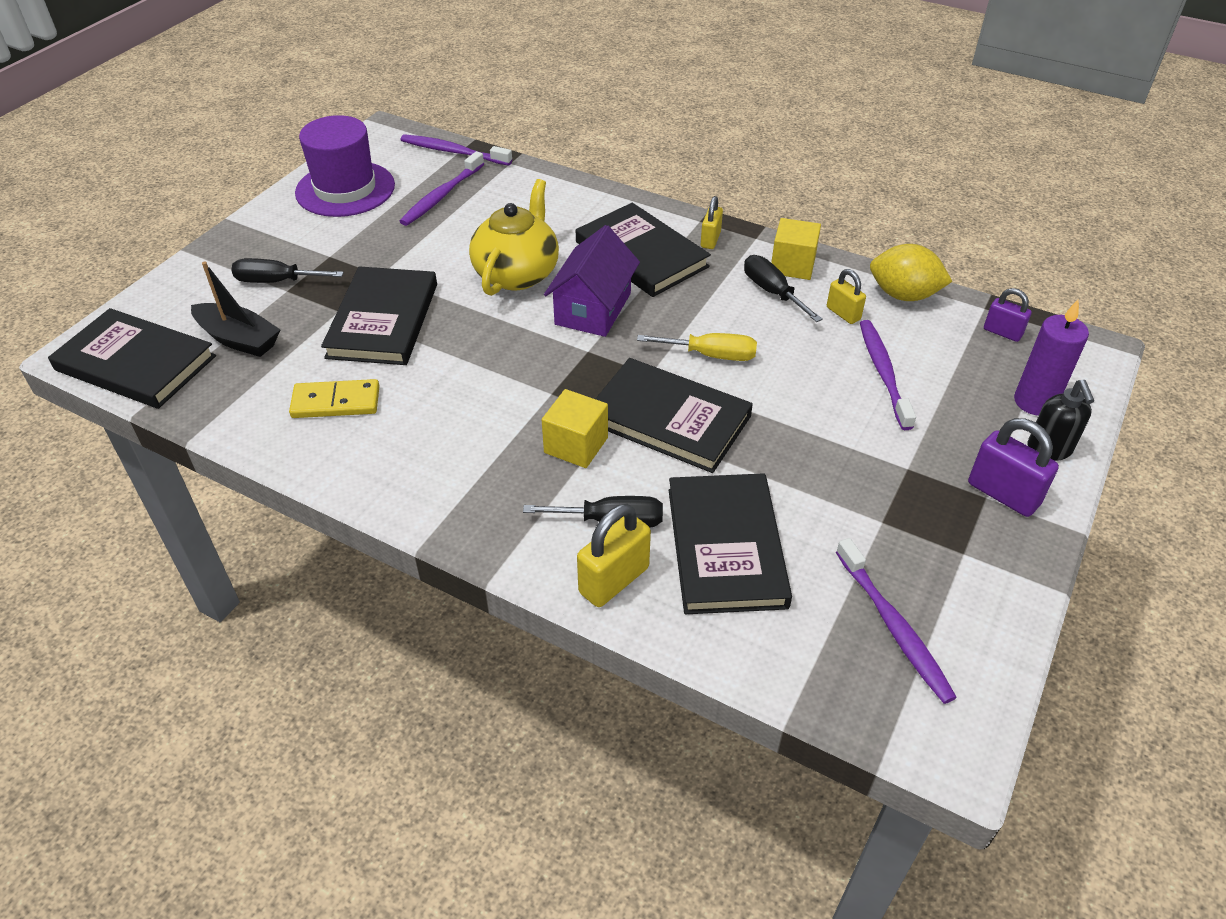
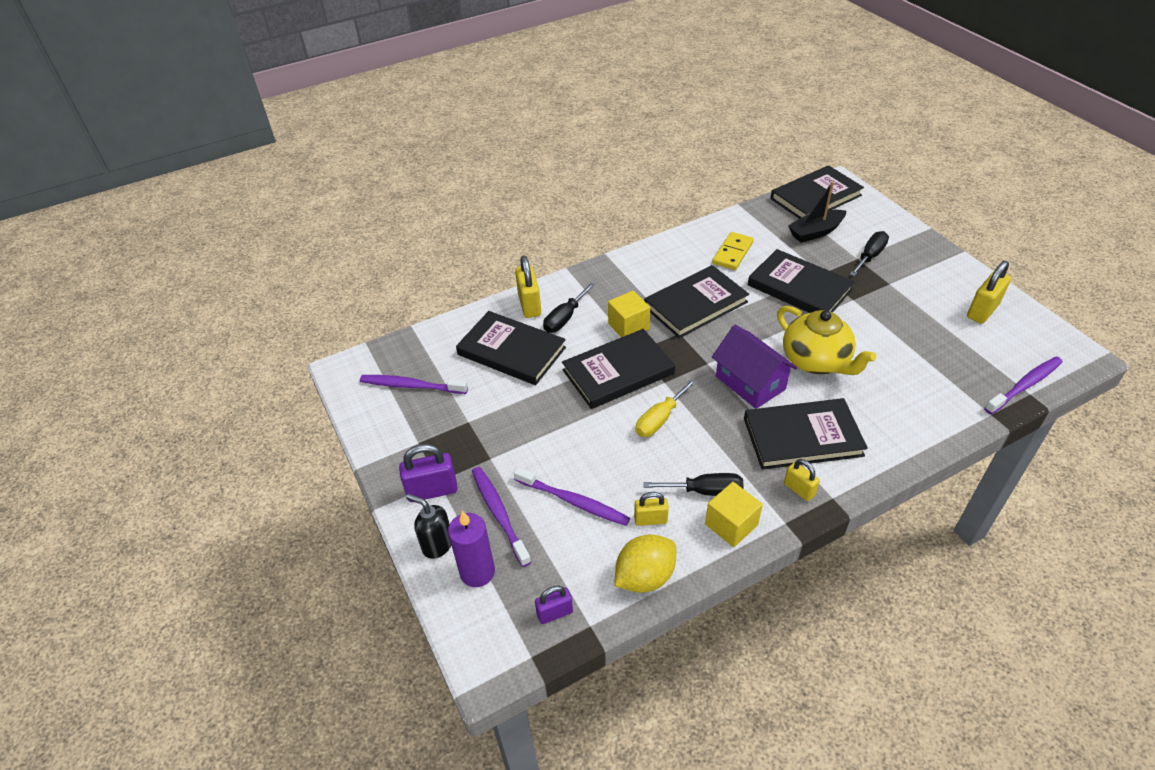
camera: 125 degrees right, 0 degrees up
(345, 189) = (982, 311): purple hat -> yellow padlock
(441, 196) = (949, 357): purple toothbrush -> purple toothbrush (499, 514)
(482, 398) = (695, 304): none -> black book

